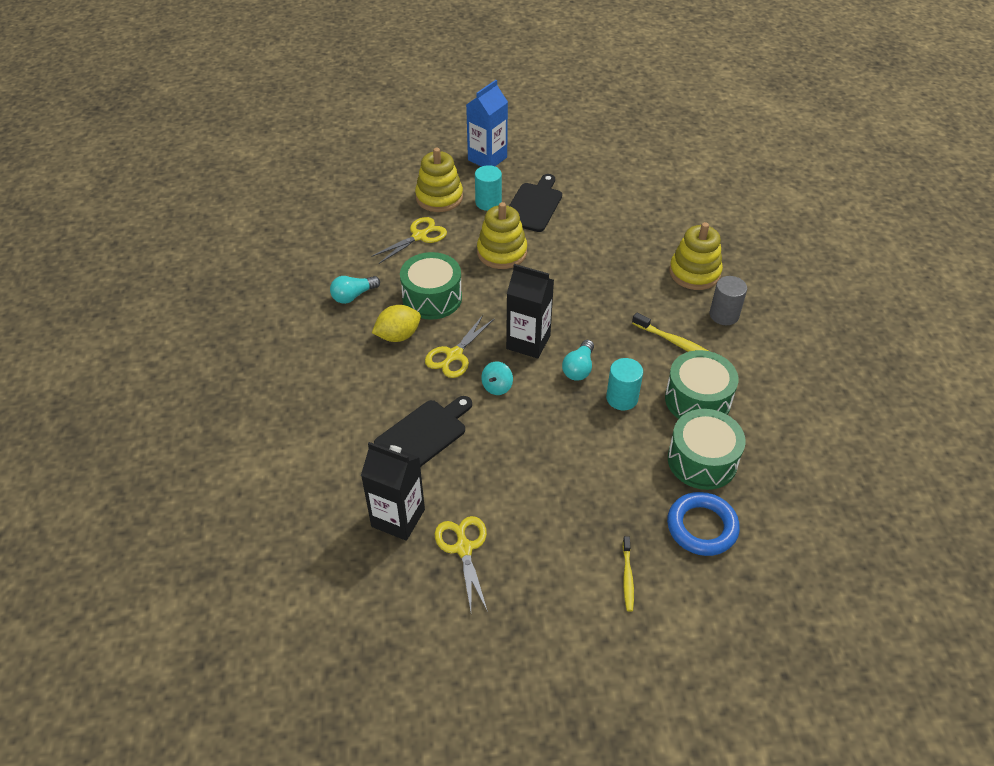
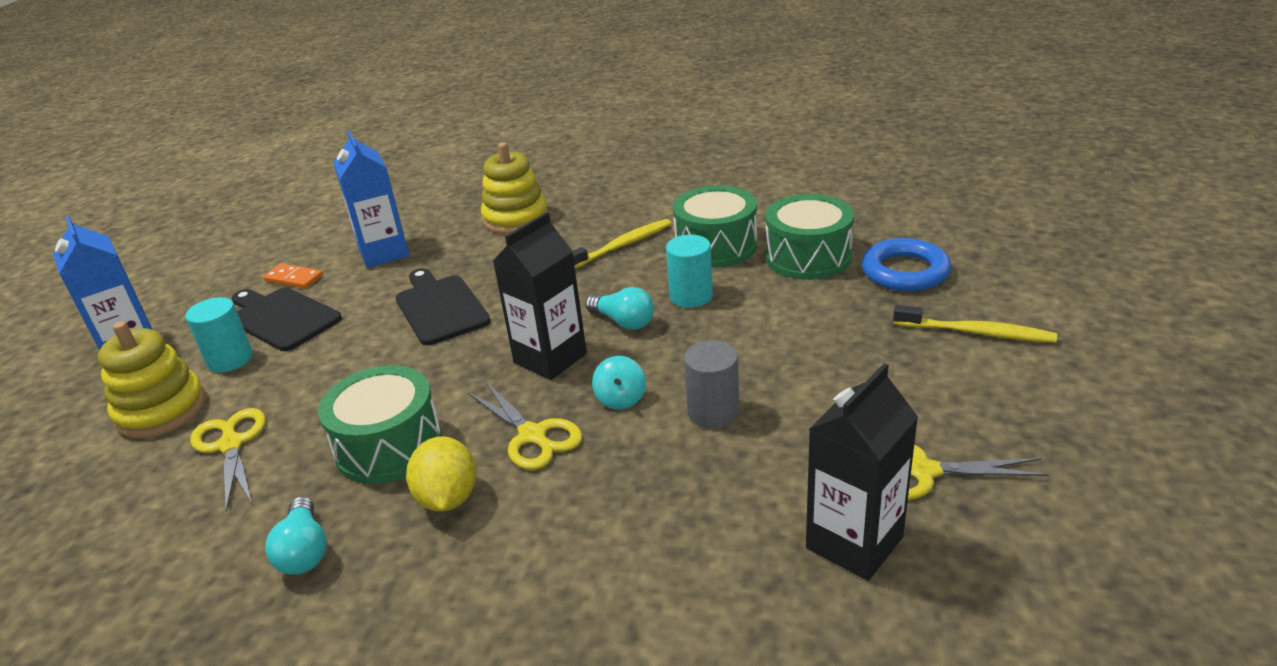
camera: 70 degrees left, 15 degrees down
(424, 434) = (684, 490): black cutting board -> black cutting board (440, 307)
(497, 387) = (621, 399): turquoise spinning top -> turquoise spinning top turned 45 degrees clockwise
(502, 252) = (351, 360): yellow stacking toy -> none
(577, 192) = (294, 278): none -> orange domino
(621, 221) = (384, 253): none -> blue carton
(627, 577) = (976, 332): yellow toothbrush -> yellow toothbrush, size x1.51
(724, 315) = (595, 211): grey cylinder -> grey cylinder (713, 412)

